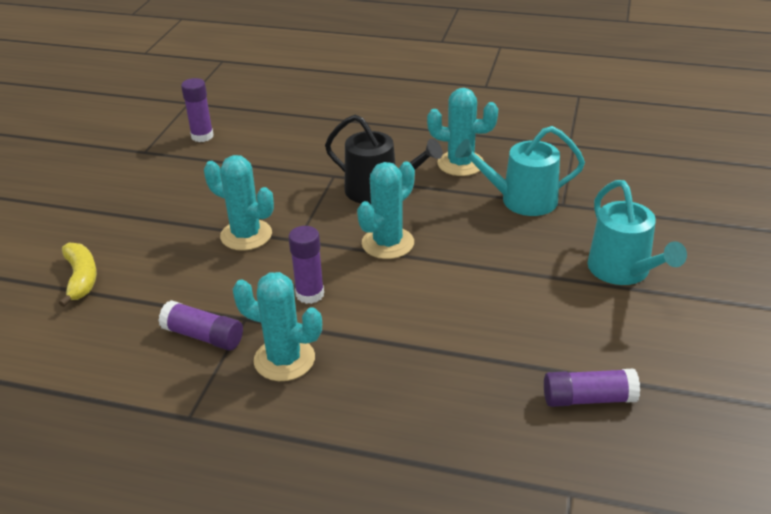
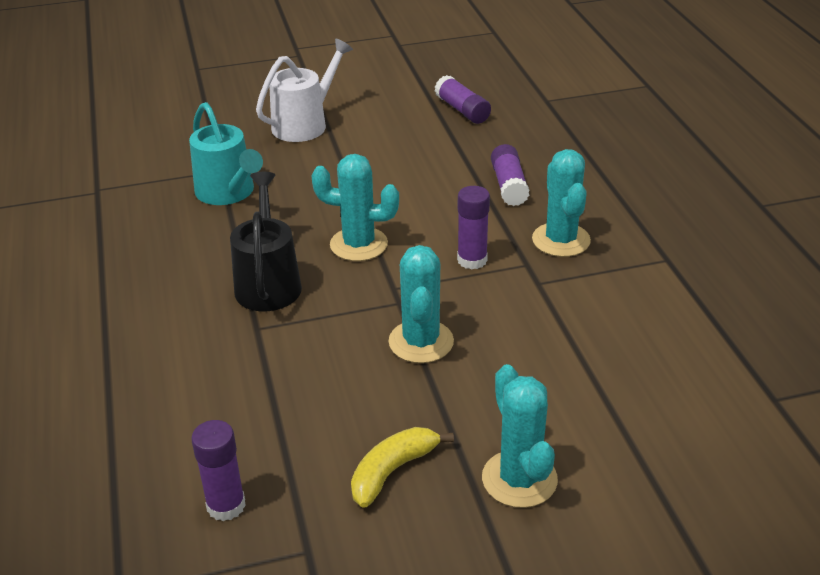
camera: 120 degrees left, 0 degrees up
(81, 278) = (600, 430): yellow banana -> yellow banana (392, 471)
(203, 336) = (583, 296): purple glue stick -> purple glue stick (509, 186)
(460, 164) = (176, 247): turquoise cactus -> turquoise cactus (519, 479)
(623, 271) = (304, 124): turquoise watering can -> white watering can

